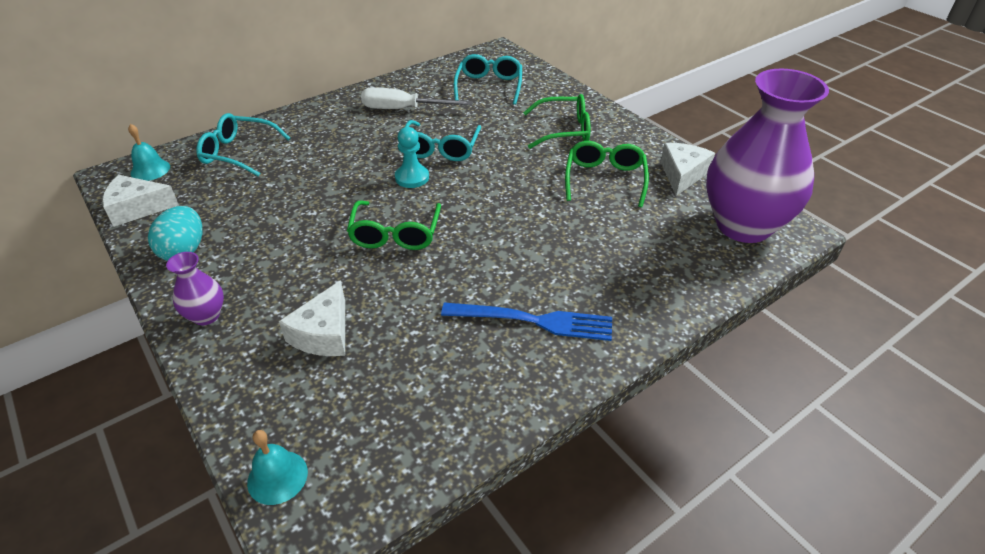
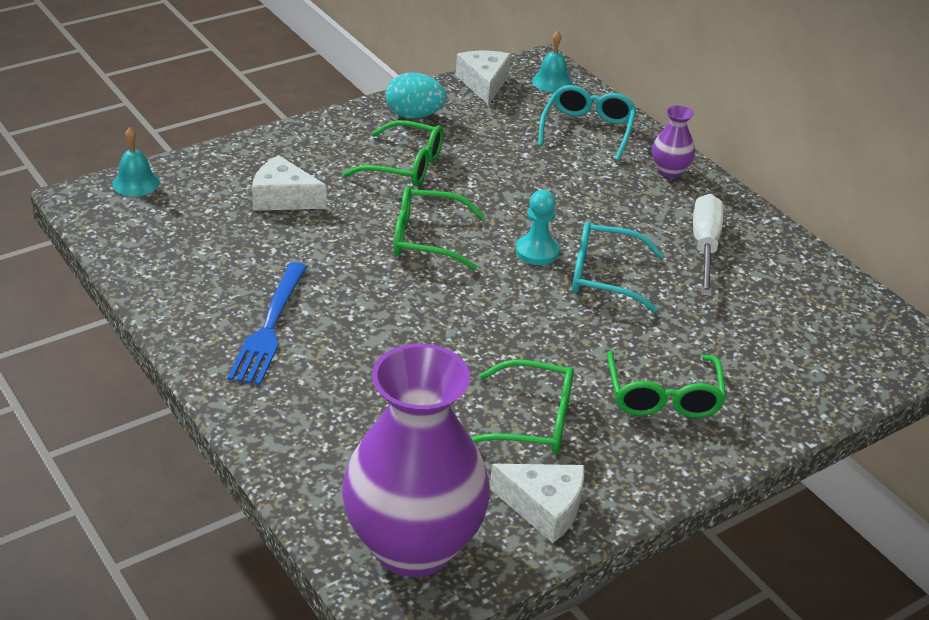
camera: 90 degrees right, 5 degrees down
(206, 316) = (321, 136): purple vase -> purple vase (669, 171)
(276, 253) = (404, 166): none -> green glasses
(489, 87) = (789, 330): turquoise glasses -> none

